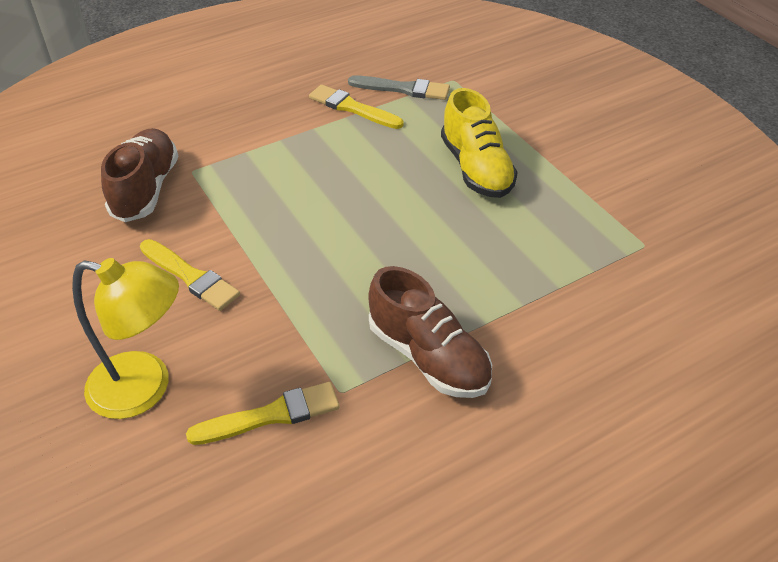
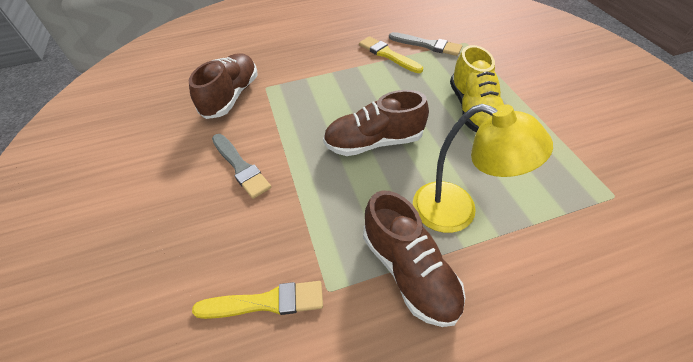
camera: 15 degrees right, 5 degrees up
(145, 388) = (178, 256): yellow lamp -> yellow lamp (457, 211)
(191, 277) = (240, 167): yellow brush -> grey brush
(358, 223) = (374, 142): none -> brown shoe

